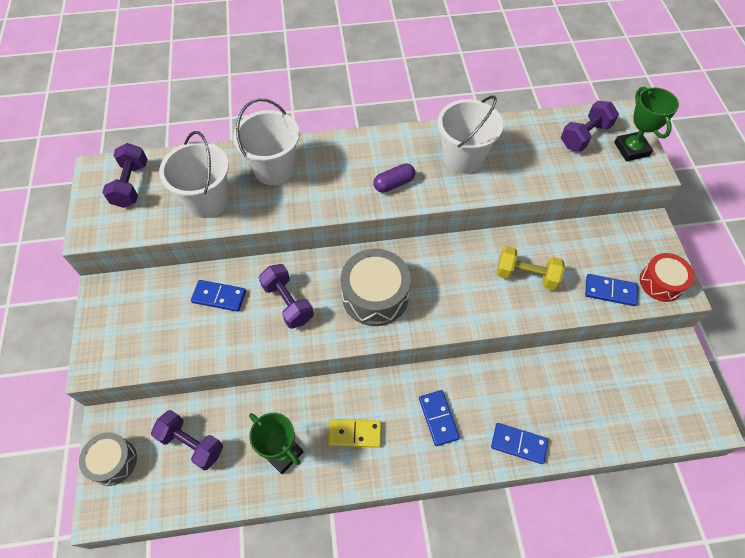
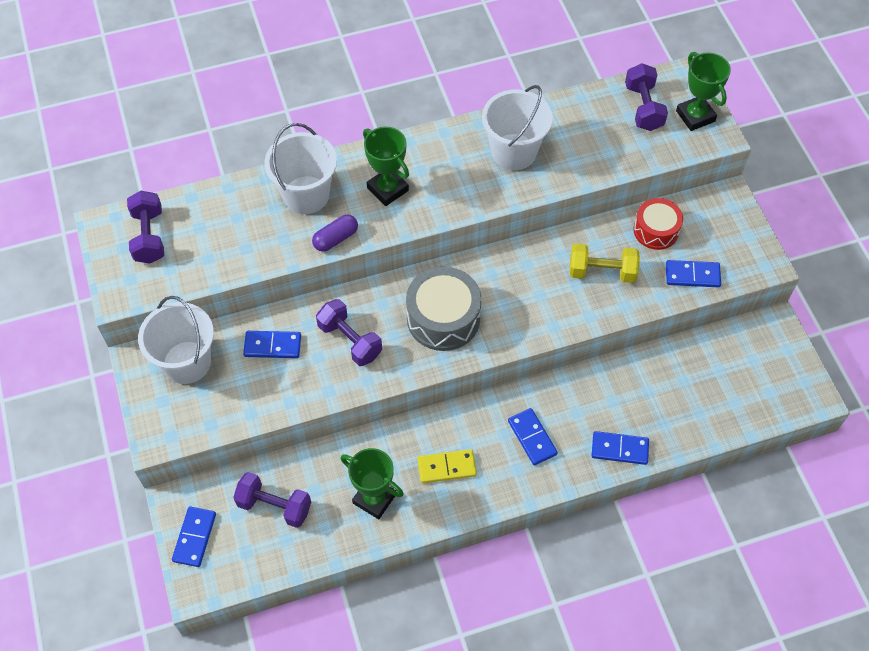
camera: 10 degrees left, 0 degrees up
(113, 461) = (194, 537): grey drum -> blue domino
(207, 200) = (241, 242): white bucket -> white bucket (187, 362)
(345, 174) = (387, 189): none -> green trophy
(394, 184) = (443, 192): purple capsule -> purple capsule (335, 239)
(584, 136) = (643, 107): purple dumbbell -> purple dumbbell turned 45 degrees counterclockwise
(661, 282) = (745, 258): red drum -> red drum (656, 230)

